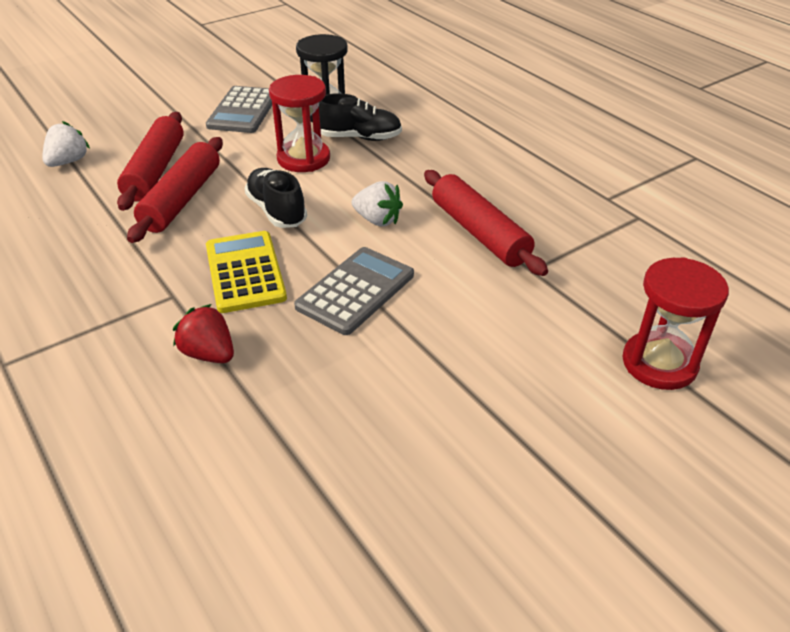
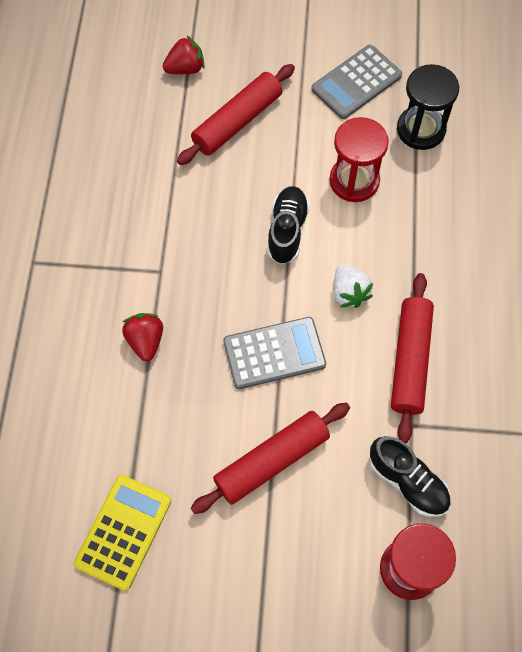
camera: 40 degrees right, 25 degrees up
(68, 162) = (185, 68): white strawberry -> red strawberry
(182, 199) = (232, 170): red rolling pin -> red rolling pin (272, 461)
(245, 272) = (219, 281): yellow calculator -> yellow calculator (123, 532)
(359, 138) = (419, 183): black shoe -> black shoe (407, 481)

